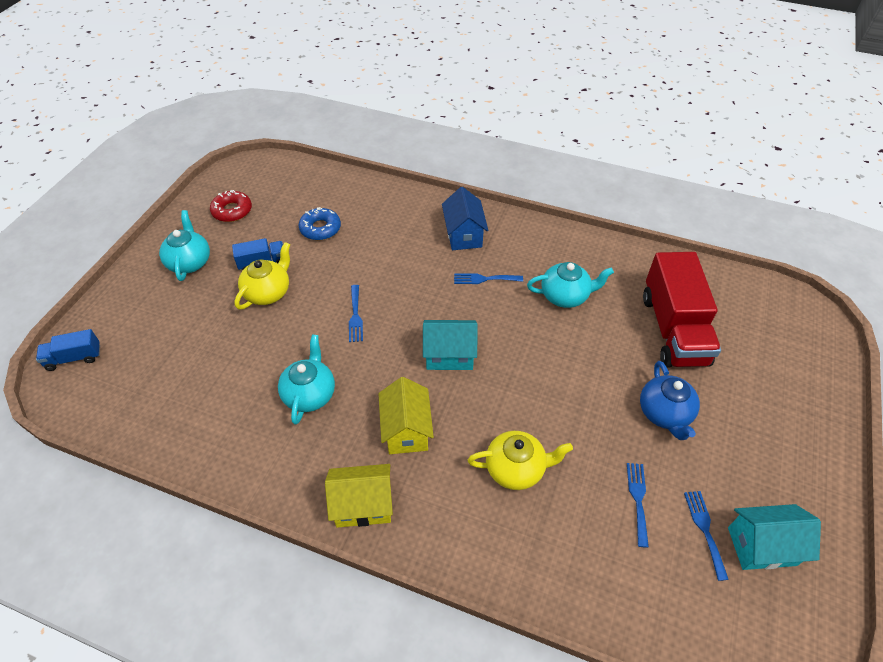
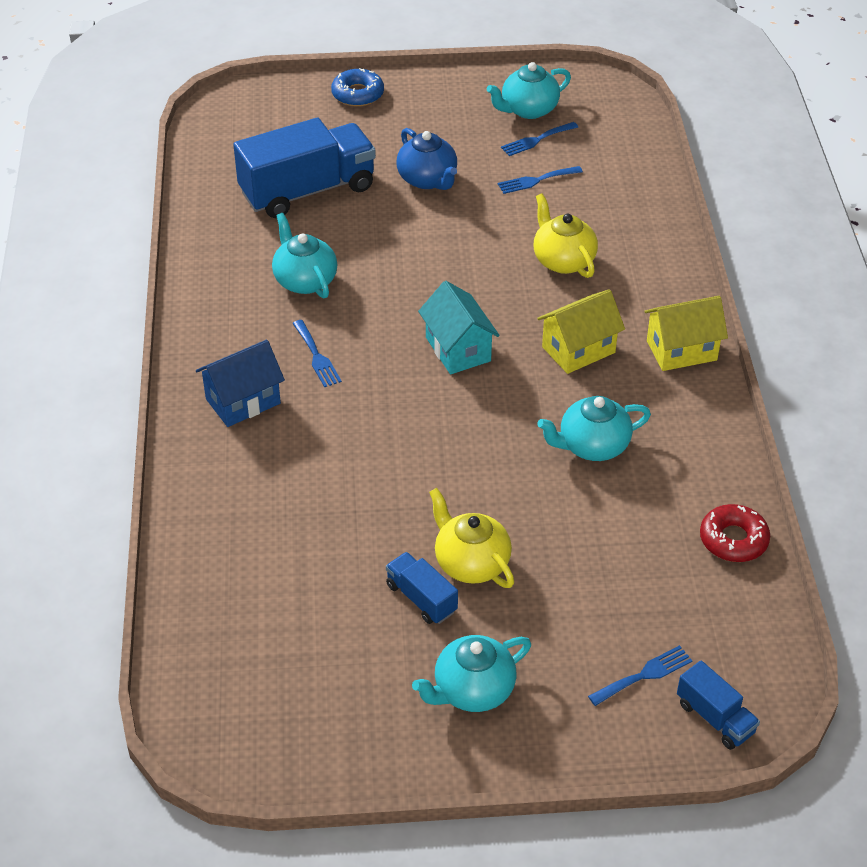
camera: 115 degrees left, 5 degrees down
(232, 211) = (333, 700): red donut -> red donut (733, 539)
(268, 292) = (470, 562): yellow teapot -> yellow teapot turned 45 degrees clockwise
(320, 228) = (313, 564): blue donut -> blue donut (358, 94)
(355, 316) = (453, 454): blue fork -> blue fork (644, 675)
(363, 505) = (681, 350): yellow house -> yellow house turned 75 degrees counterclockwise
(664, 414) = (428, 180): blue teapot -> blue teapot turned 90 degrees clockwise
(673, 329) = (307, 191): red truck -> blue truck
(761, 546) = (528, 110): turquoise house -> turquoise teapot

